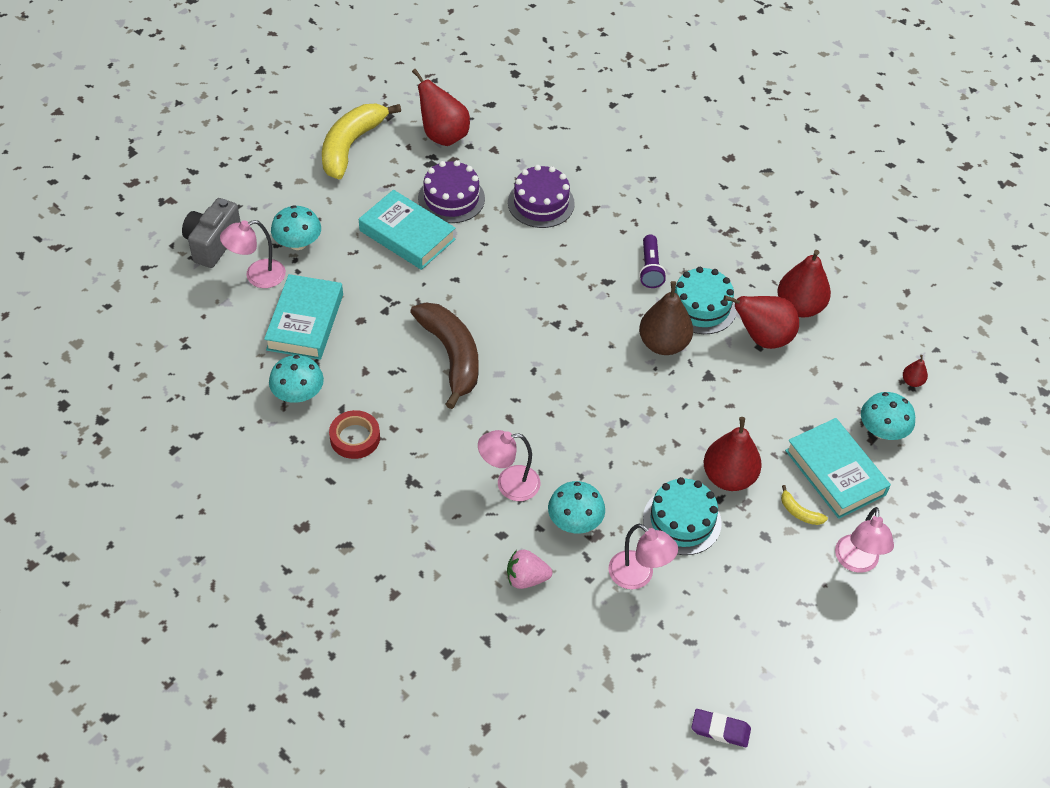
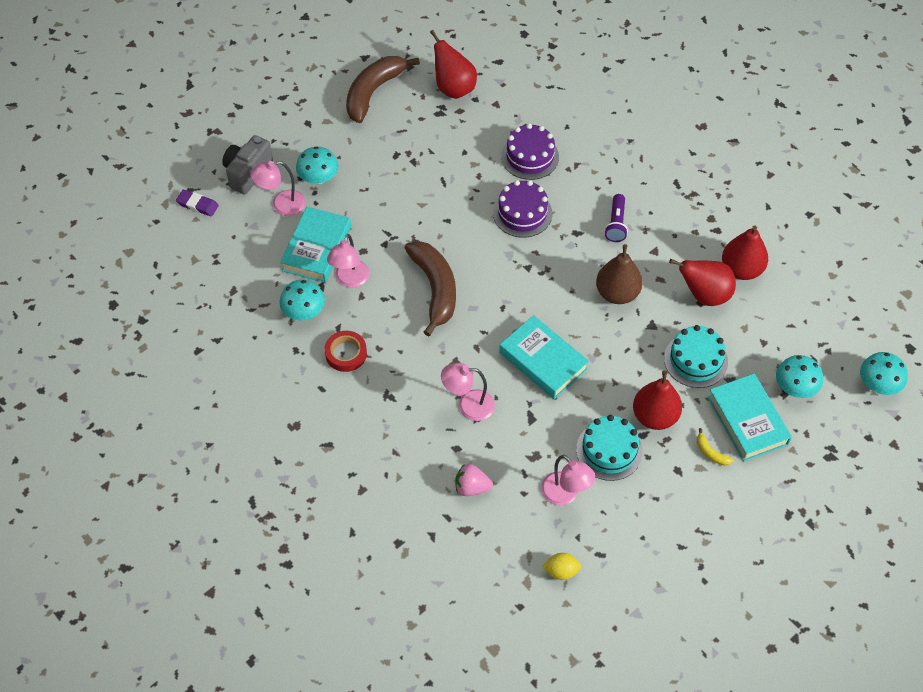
camera: 10 degrees right, 5 degrees up
(351, 146) = (373, 92): yellow banana -> brown banana
(407, 235) = (411, 177): turquoise book -> turquoise book (543, 361)
(451, 198) = (453, 146): purple cake -> purple cake (522, 213)
(575, 521) = (519, 442): turquoise mushroom -> turquoise mushroom (878, 384)
(647, 666) = (561, 571): none -> yellow lemon
(701, 306) = (655, 262): turquoise cake -> turquoise cake (695, 360)
(720, 730) = (613, 630): purple eraser -> purple eraser (197, 205)
(856, 562) = (752, 501): pink lamp -> pink lamp (350, 280)
(912, 381) = (829, 345): red pear -> none

